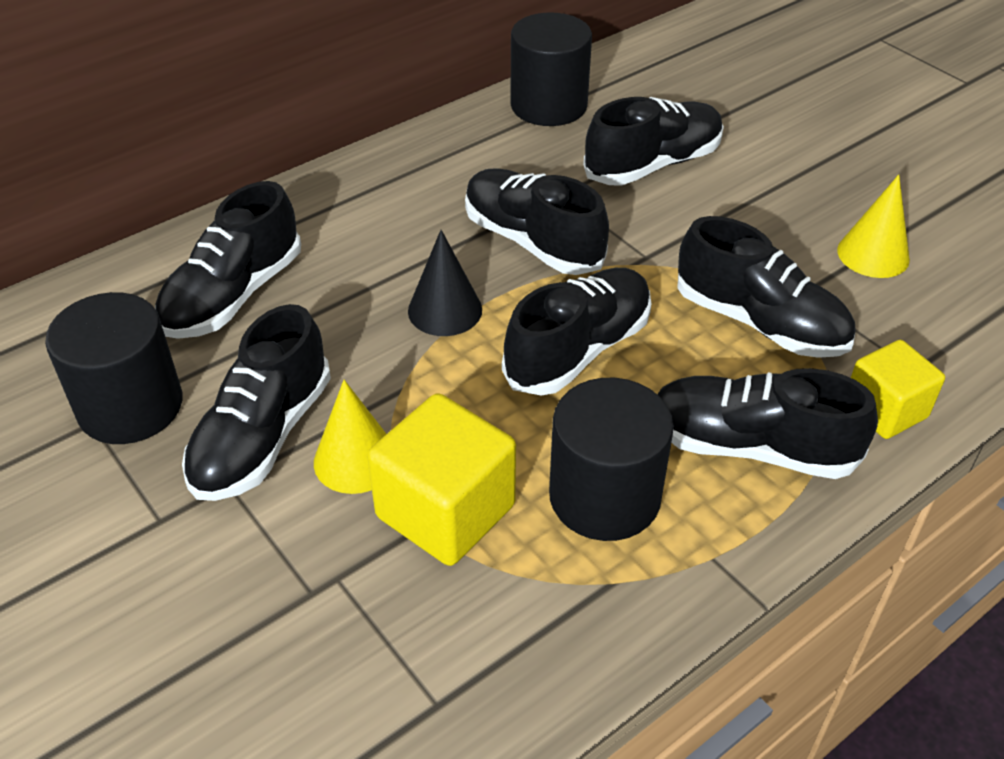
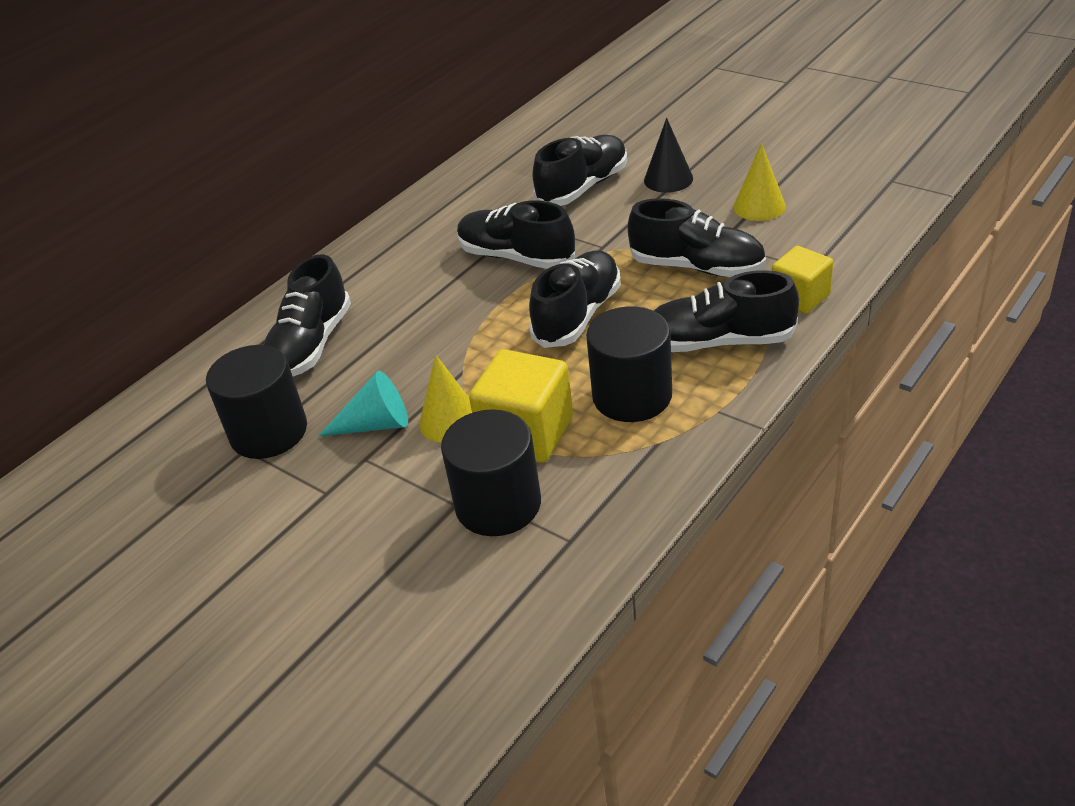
camera: 10 degrees left, 5 degrees down
(262, 436) = (376, 424): black shoe -> turquoise cone
(445, 310) = (472, 315): black cone -> black cone (668, 179)
(548, 105) = (490, 167): black cylinder -> black cylinder (498, 504)

